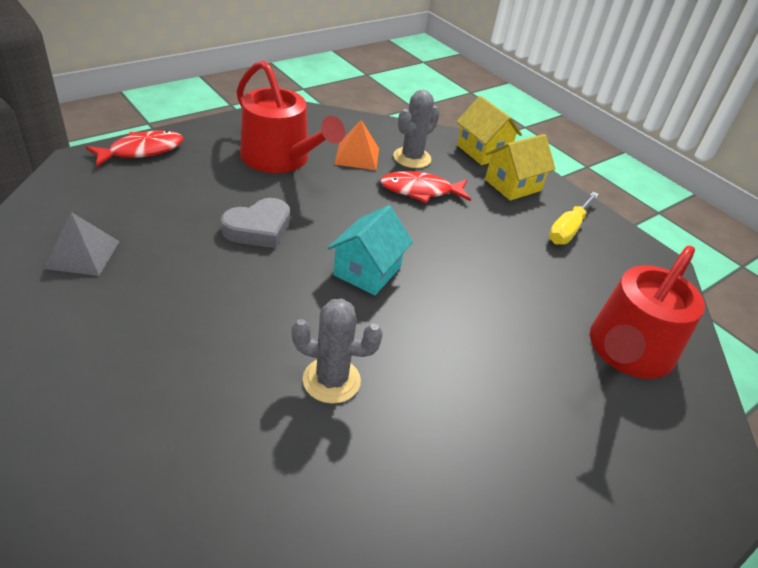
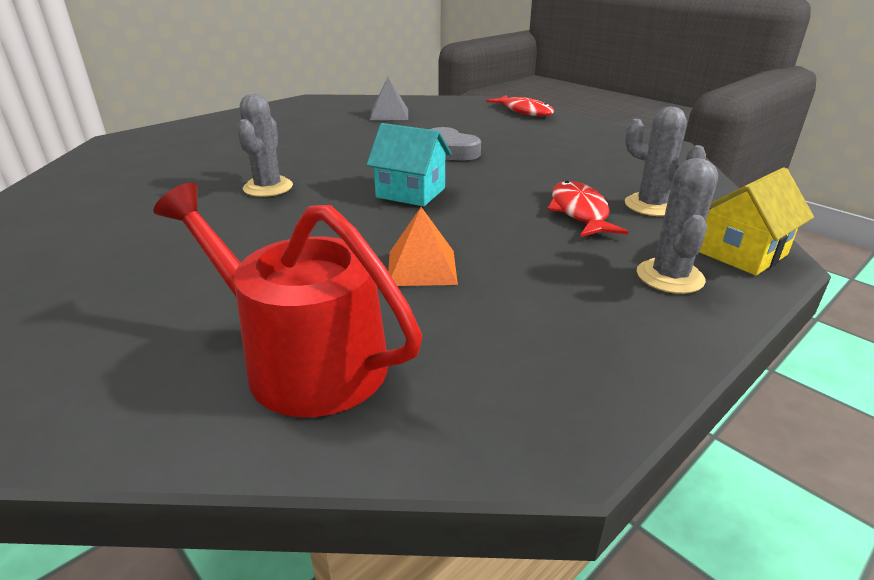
camera: 90 degrees right, 10 degrees down
(280, 158) = (567, 149): red watering can -> none
(357, 156) = (615, 178): orange pyramid -> orange pyramid (422, 267)
(512, 185) = (670, 277): yellow house -> grey cactus
(568, 229) = (587, 324): yellow screwdriver -> none

